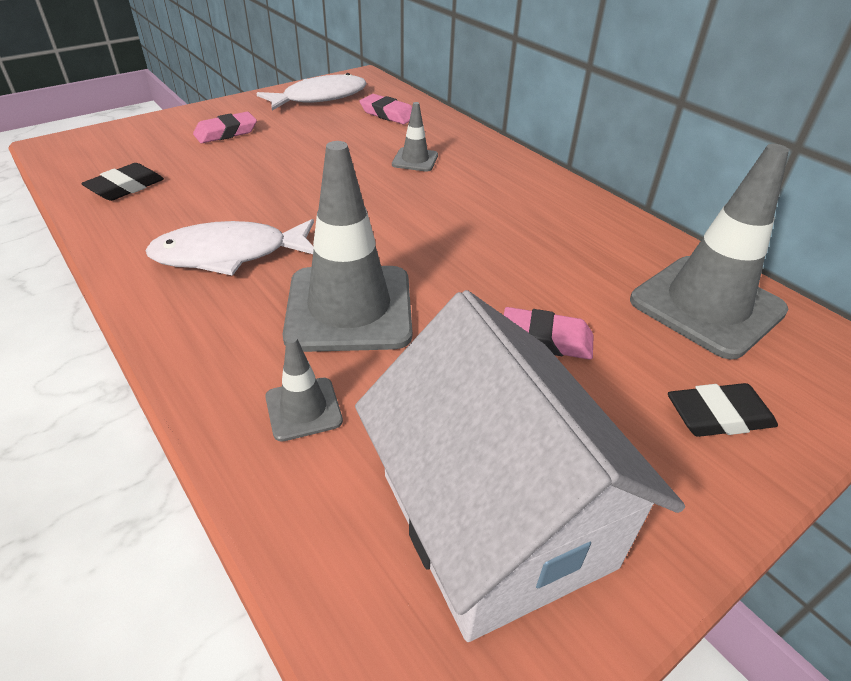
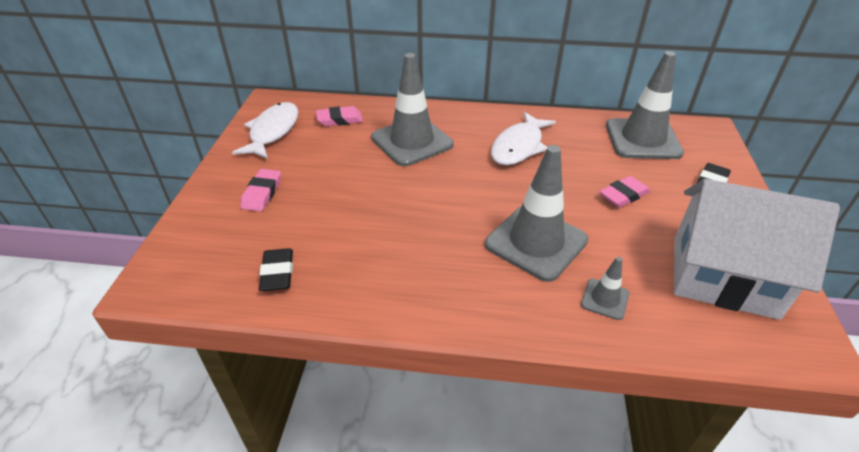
camera: 45 degrees left, 0 degrees up
(229, 254) = (429, 262): white fish -> white fish (519, 146)
(415, 160) = (412, 141): grey traffic cone -> grey traffic cone, size x2.14

